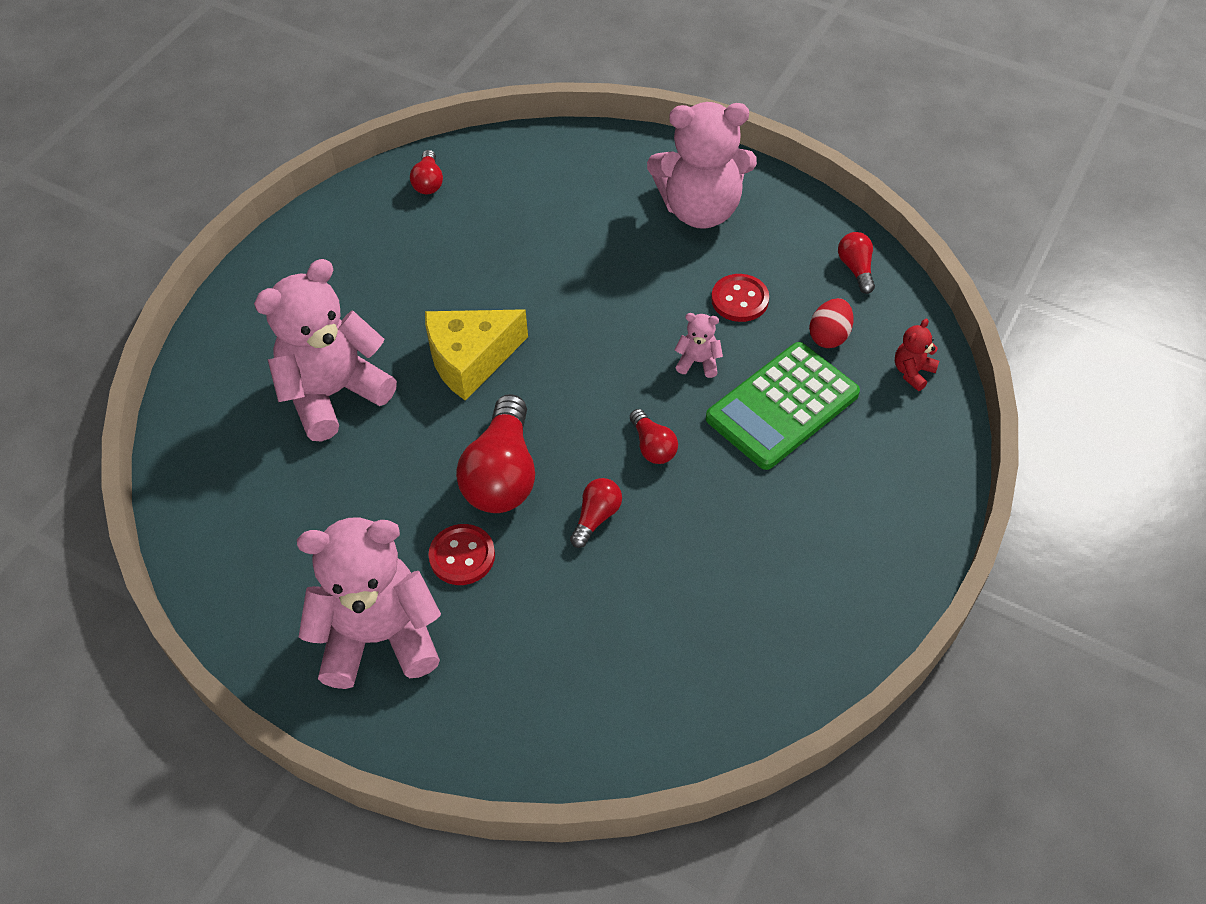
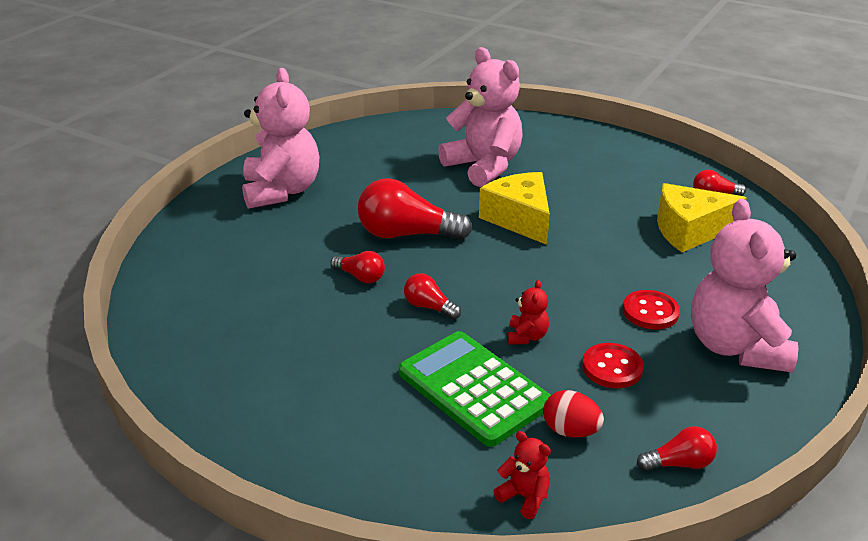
camera: 90 degrees right, 20 degrees down
(462, 556) = (337, 219): red button -> red button (650, 312)
(502, 213) = (689, 230): none -> yellow cheese
(652, 446) = (429, 307): red light bulb -> red light bulb turned 60 degrees clockwise
(698, 362) = (526, 336): pink teddy bear -> red teddy bear

